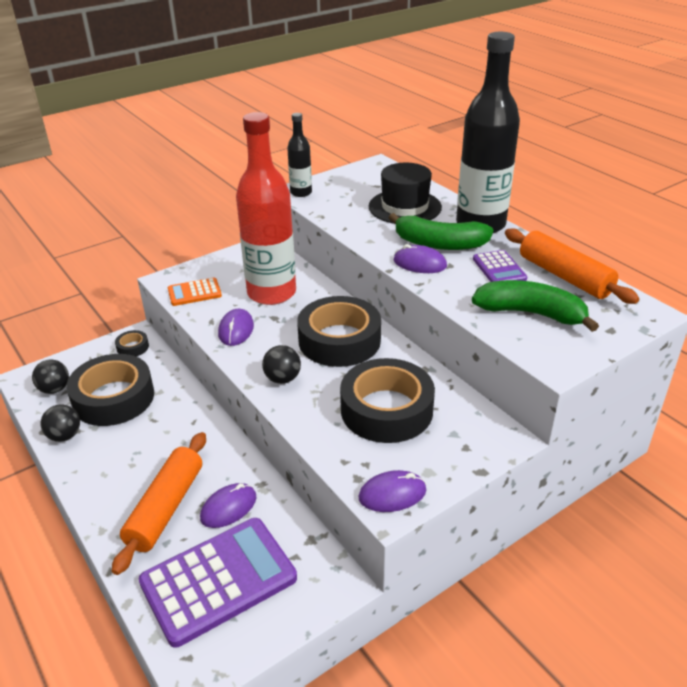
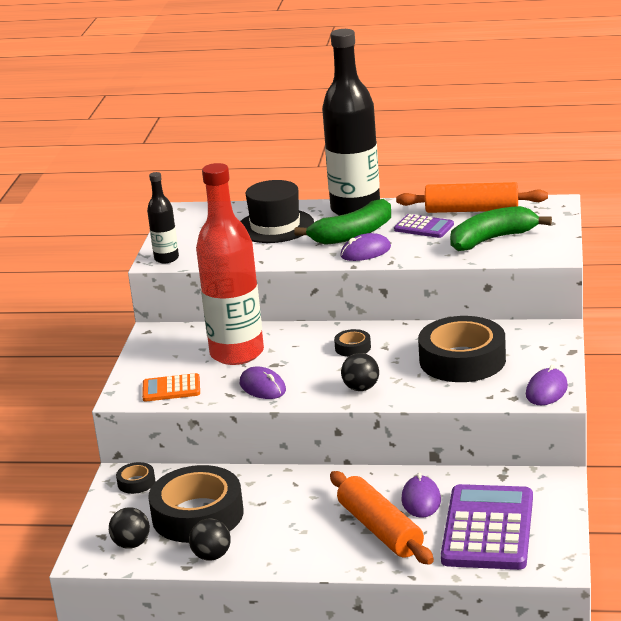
camera: 45 degrees left, 10 degrees down
(194, 293) = (171, 389): orange calculator -> orange calculator turned 60 degrees clockwise
(339, 340) = (353, 347): black tape -> black tape, size x0.43

